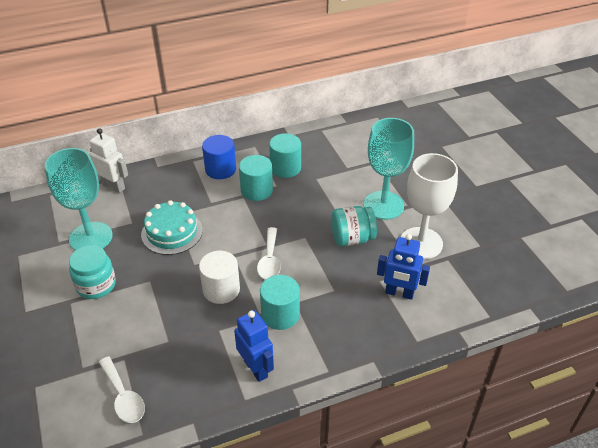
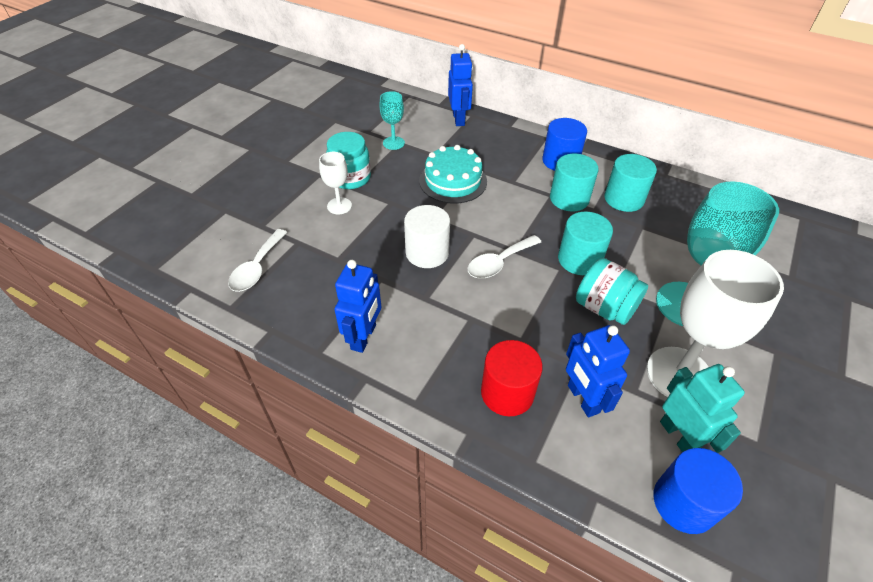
camera: 50 degrees right, 5 degrees up
(91, 237) = (393, 143): turquoise goblet -> turquoise goblet, size x0.50
(114, 186) = (459, 119): white robot -> blue robot
(118, 310) = (339, 206): none -> white goblet
(280, 314) = (444, 314): turquoise cylinder -> turquoise cylinder (579, 259)
(365, 323) = (507, 393): none -> red cylinder
(453, 272) = (678, 436): none -> turquoise robot
(487, 298) = (684, 502): none -> blue cylinder

